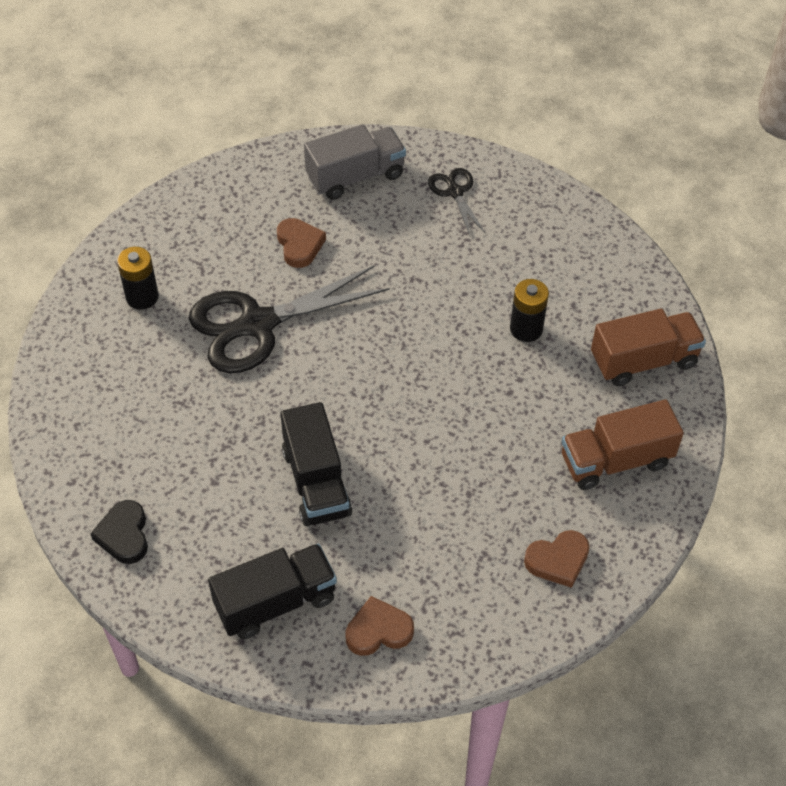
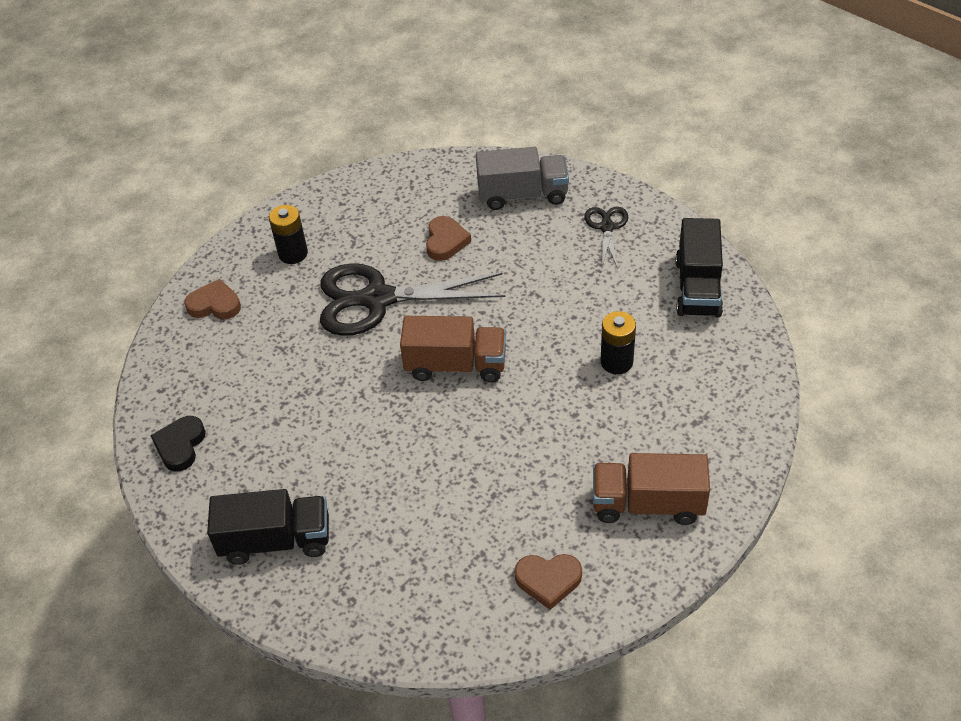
camera: 25 degrees right, 5 degrees down
(316, 482) = (362, 446): black truck -> black truck (697, 287)
(378, 630) = (353, 593): brown heart -> brown heart (215, 304)
(643, 361) = (717, 419): brown truck -> brown truck (456, 365)

